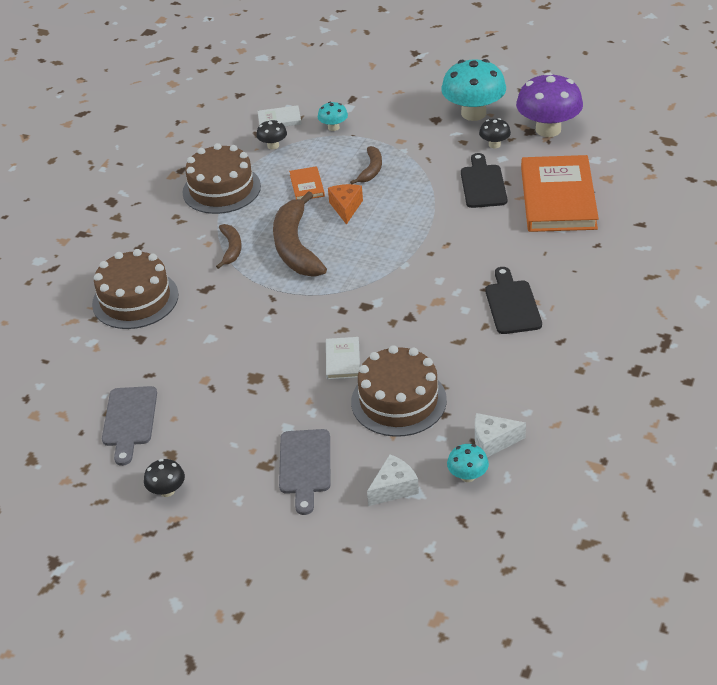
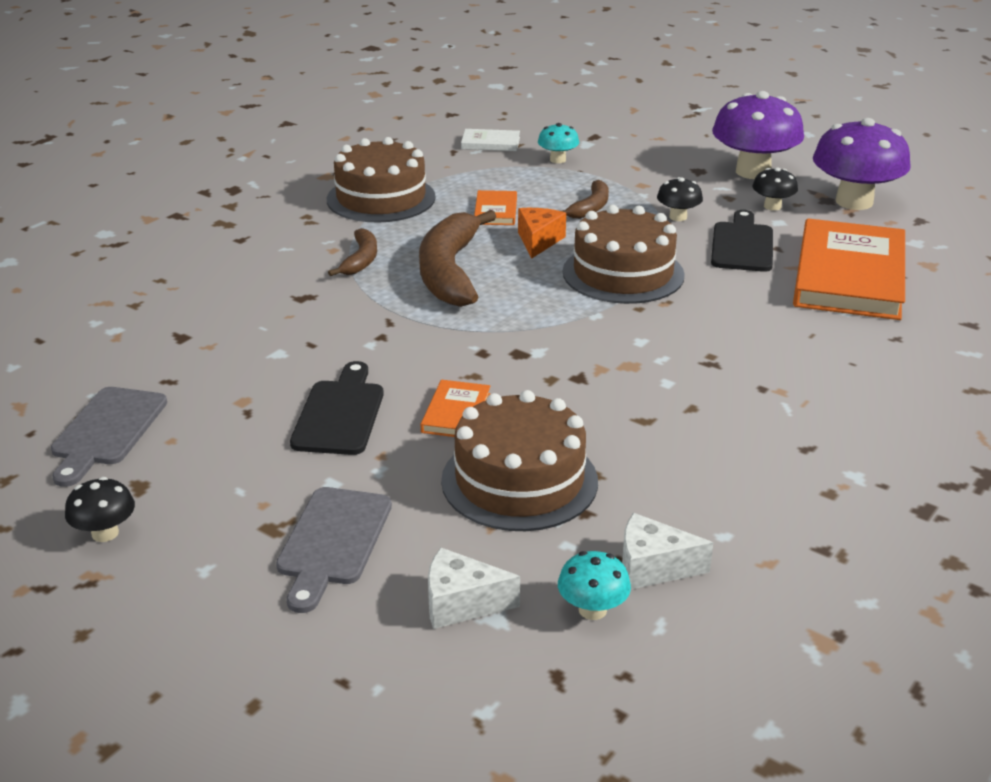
camera: 10 degrees right, 10 degrees down
(135, 299) = (202, 293): brown cake -> brown cake (623, 273)
(273, 145) = (470, 166): black mushroom -> black mushroom (678, 217)
(342, 360) = (456, 413): white book -> orange book
(394, 488) = (461, 603): white cheese -> white cheese turned 150 degrees counterclockwise
(473, 113) = (753, 172): turquoise mushroom -> purple mushroom
(512, 304) = (742, 388): black cutting board -> black cutting board (340, 414)

